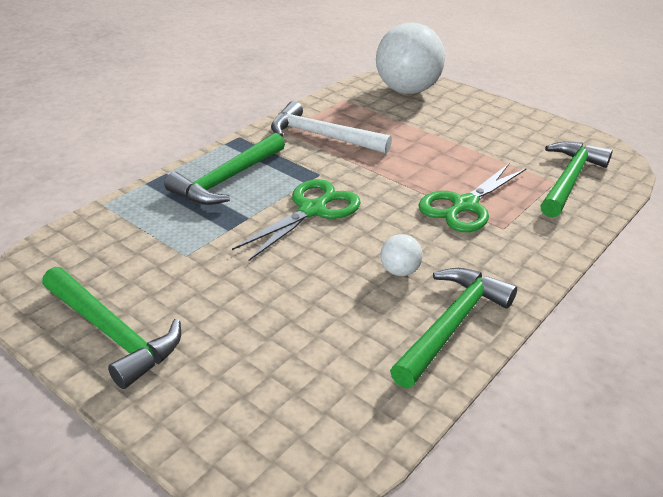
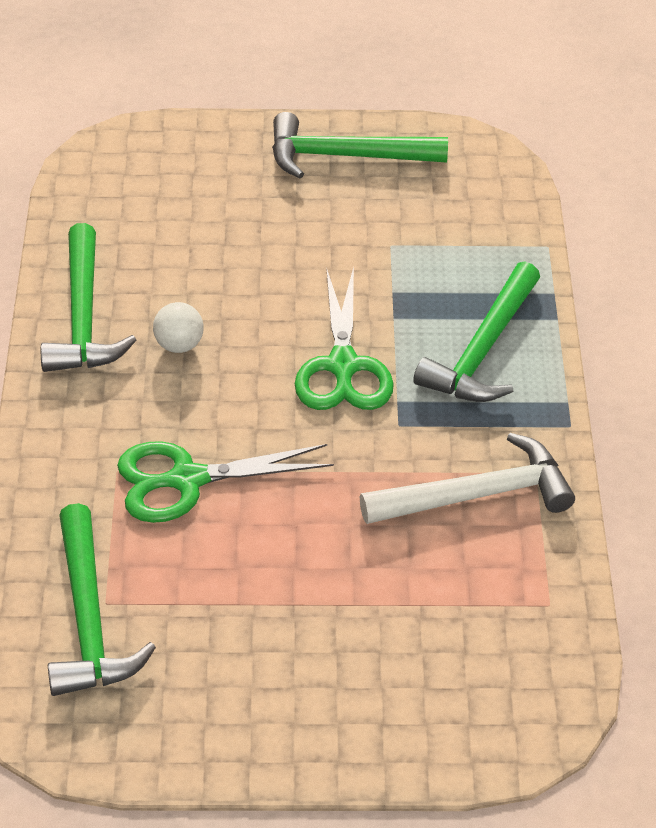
camera: 140 degrees right, 10 degrees up
(227, 179) = (483, 350): green hammer -> green hammer turned 150 degrees counterclockwise
(407, 90) = (490, 702): white ball -> none
(464, 205) = (187, 480): green scissors -> green scissors turned 105 degrees counterclockwise

